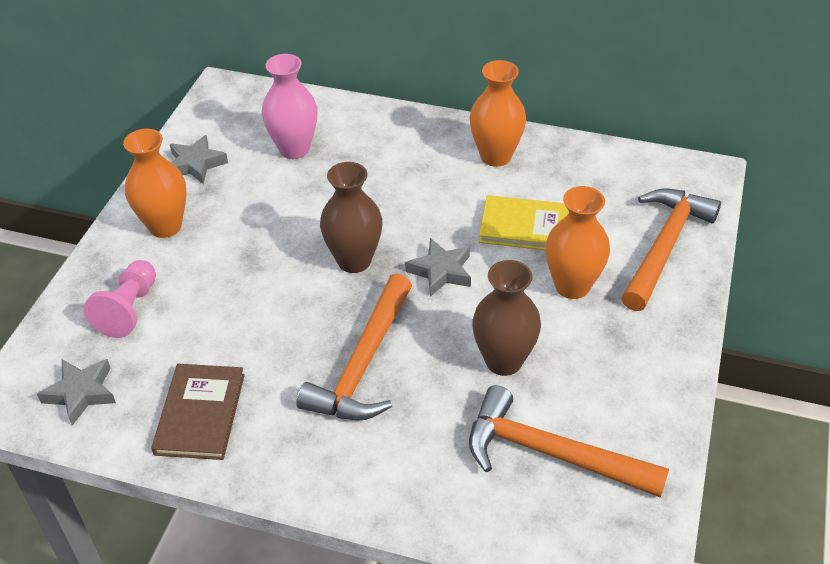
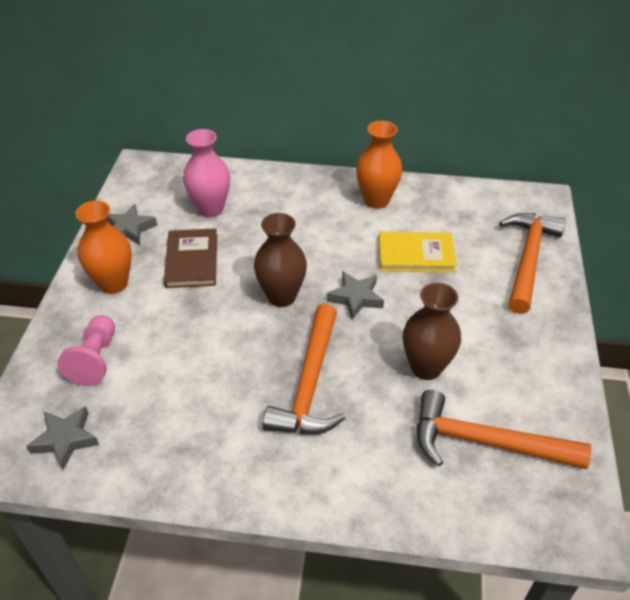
camera: 10 degrees left, 0 degrees up
(200, 414) = (177, 445): brown book -> brown book (191, 260)
(572, 286) = (464, 299): orange vase -> none

